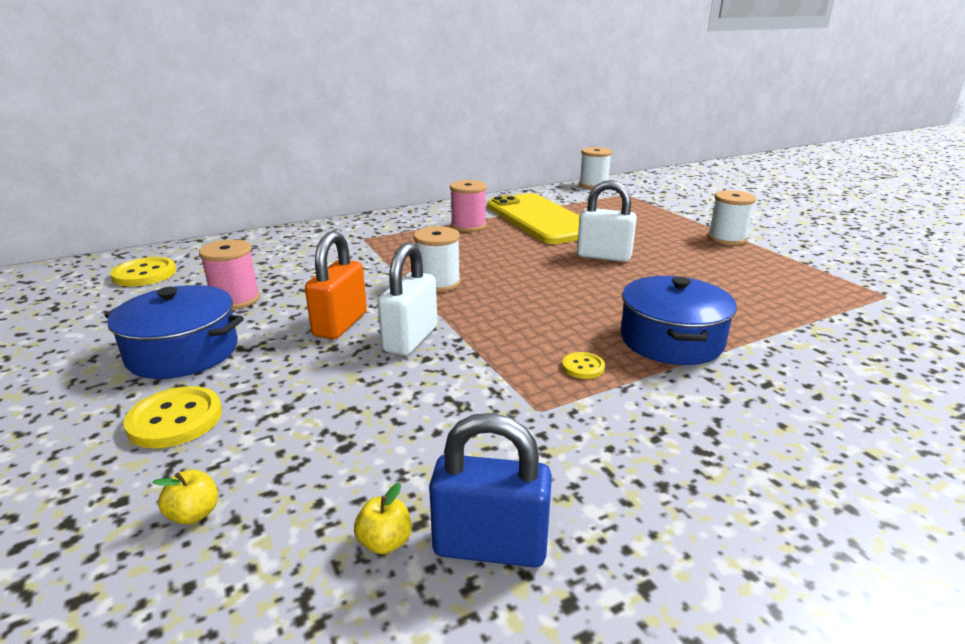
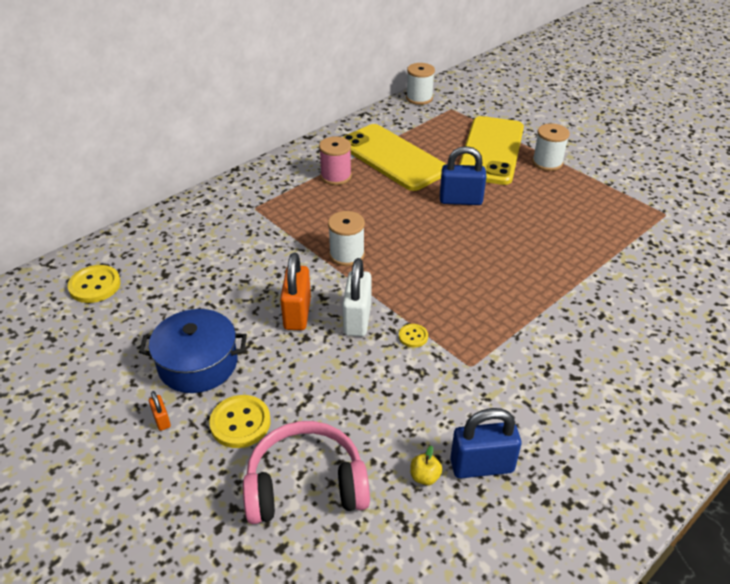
camera: 15 degrees left, 15 degrees up
(84, 399) = (161, 420): none -> orange padlock
(194, 514) = (306, 485): yellow apple -> pink headphones
(235, 299) = (197, 302): pink spool -> none
(583, 367) = (485, 323): yellow button -> yellow button (413, 336)
(604, 256) = (460, 200): white padlock -> blue padlock
(659, 224) = (491, 150): none -> yellow phone
(671, 340) = (534, 286): blue pot -> none

